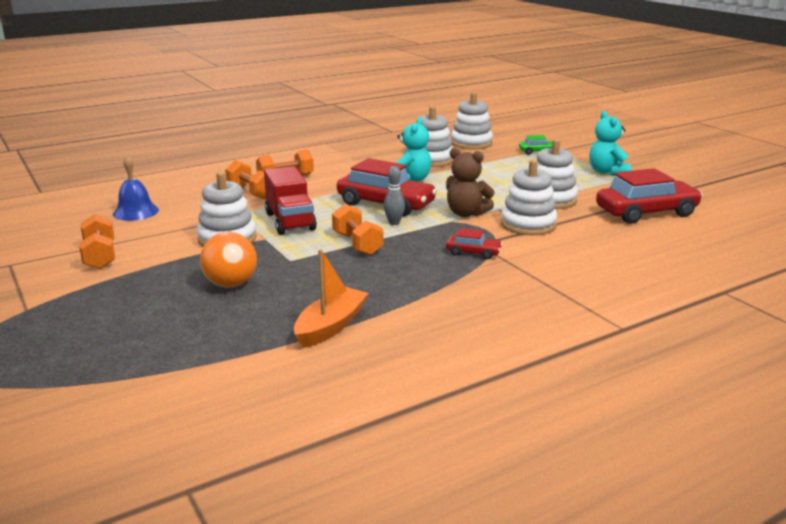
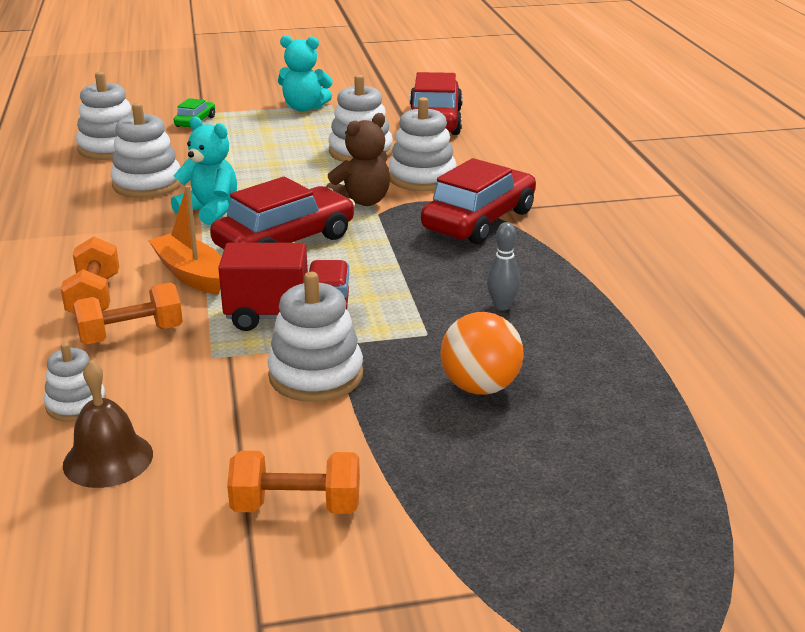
camera: 70 degrees left, 5 degrees up
(135, 212) = (108, 459): blue bell -> brown bell
(180, 196) = (76, 404): none -> white stacking toy
(330, 326) = (629, 332): orange boat -> orange boat (191, 274)
(357, 244) = (406, 281): orange dumbbell -> none
(394, 223) = (354, 247): grey bowling pin -> grey bowling pin (502, 306)
(473, 253) = (479, 220): red car -> red car, size x2.11

